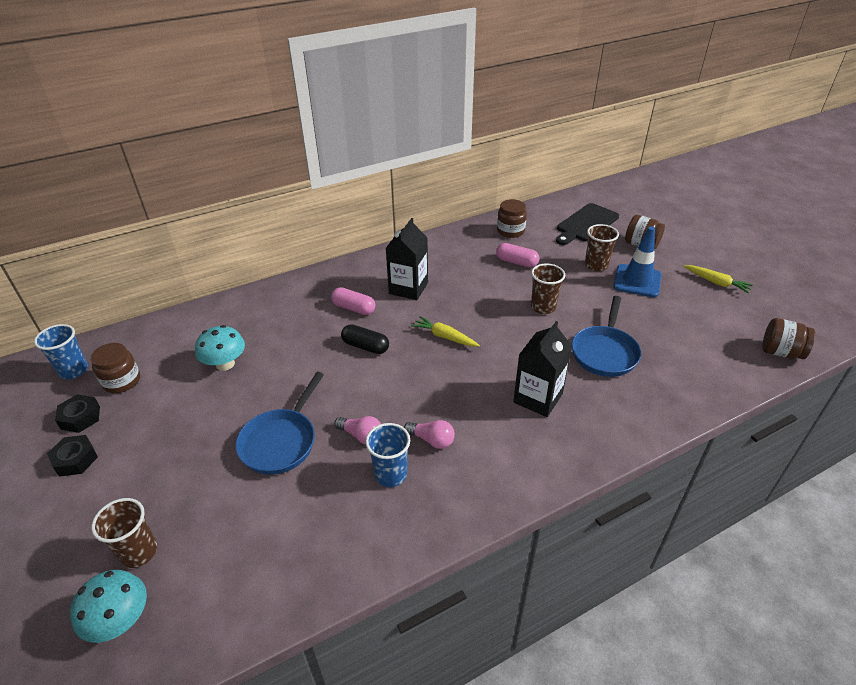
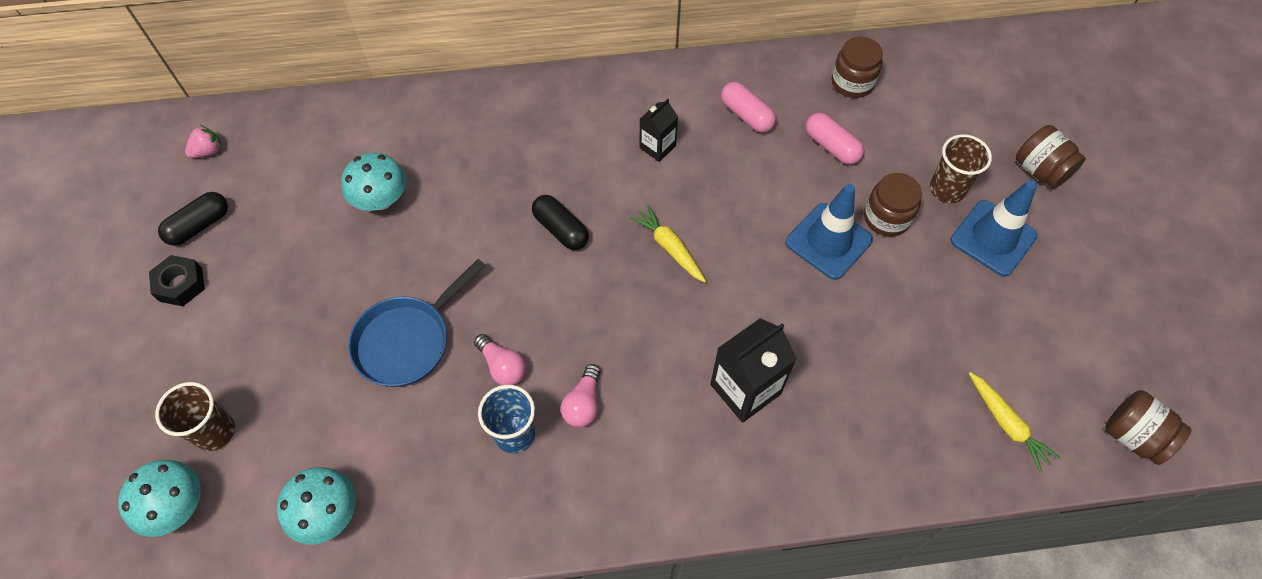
camera: 20 degrees right, 20 degrees up
(73, 370) = (208, 151): blue cup -> pink strawberry
(80, 417) = (199, 226): black nut -> black capsule
(122, 381) = (257, 186): brown jar -> brown jar (886, 218)
(262, 578) = (328, 513): none -> turquoise mushroom
(354, 308) = (571, 159): pink capsule -> pink capsule (746, 115)
(408, 288) = (657, 147): black carton -> black carton, size x0.59
(432, 440) = (583, 403): pink light bulb -> pink light bulb turned 60 degrees clockwise
(543, 307) = (828, 241): brown cup -> blue traffic cone
(586, 224) = (976, 103): black cutting board -> none
(604, 352) = (874, 347): blue pan -> none
(716, 283) = (1115, 280): yellow carrot -> yellow carrot (1006, 424)

